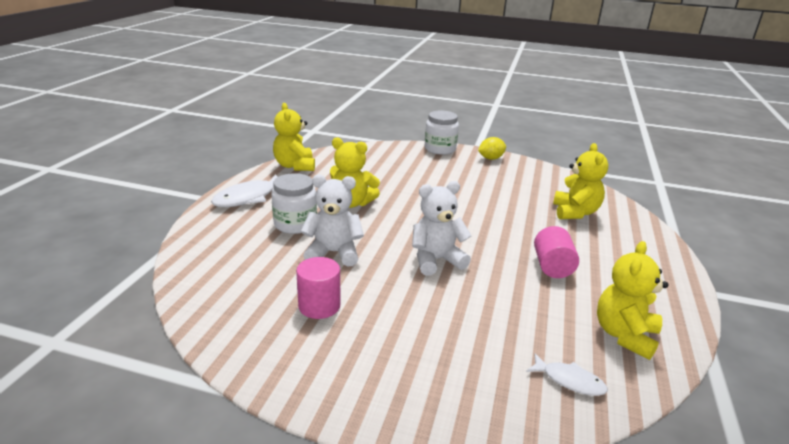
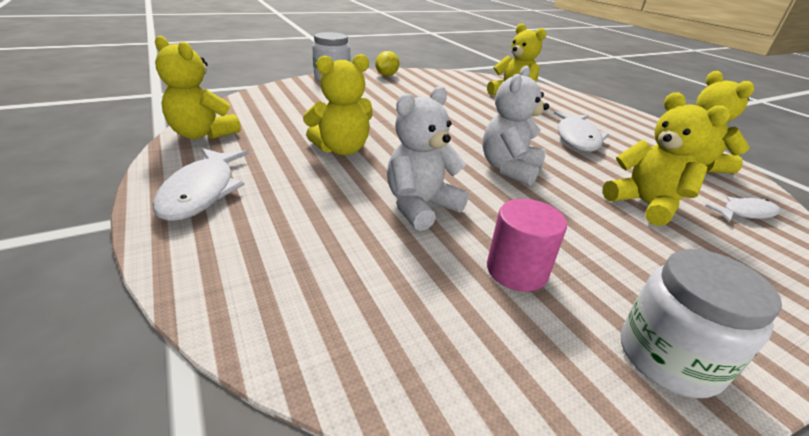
camera: 45 degrees left, 5 degrees up
(295, 224) = (322, 196): white jar -> white jar (668, 357)
(488, 328) = (644, 204): none -> yellow teddy bear
(552, 267) = (577, 138): pink cylinder -> white fish

